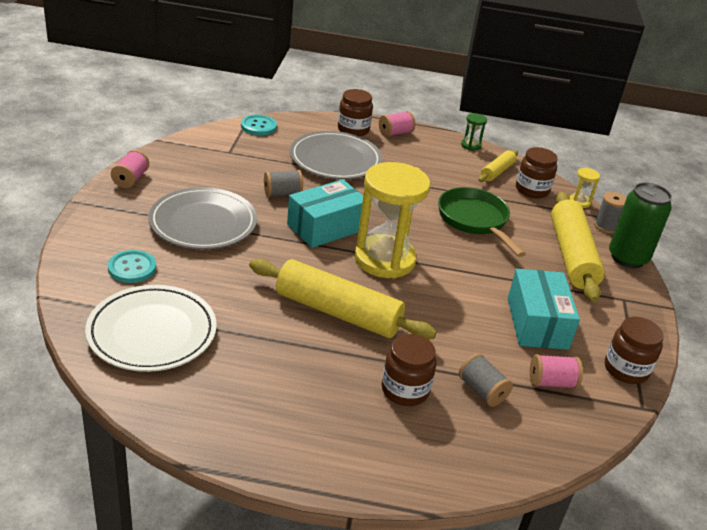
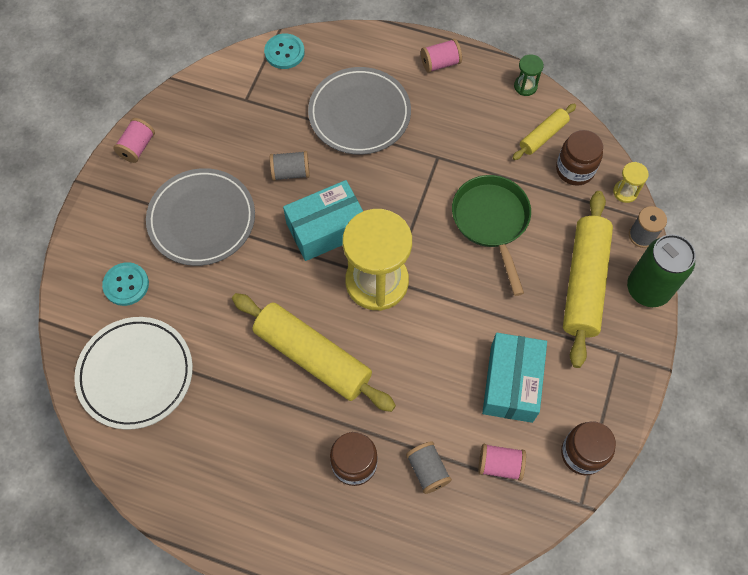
camera: 15 degrees right, 30 degrees up
(353, 129) = (392, 57): brown jar -> none

